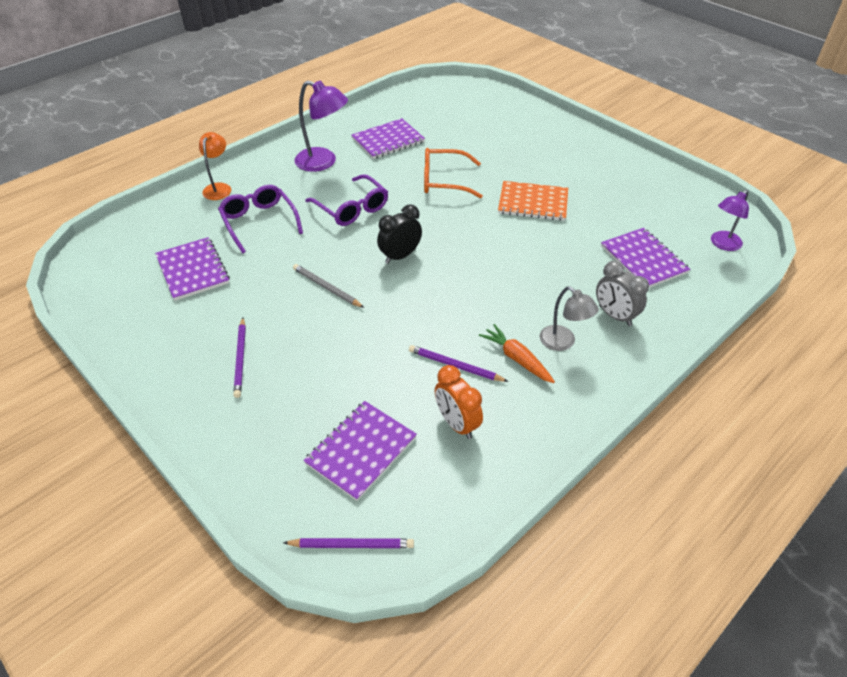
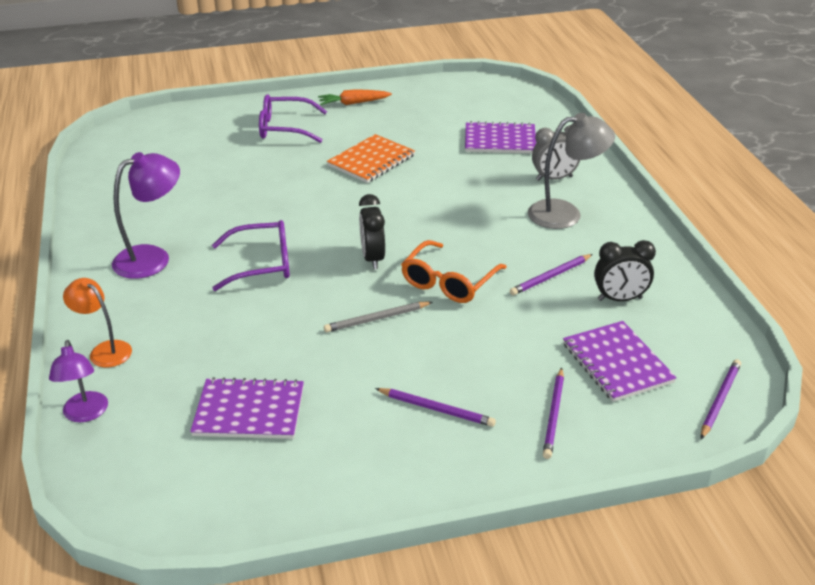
camera: 60 degrees left, 10 degrees down
(259, 222) = (213, 336): purple glasses -> purple glasses (285, 128)
(268, 430) = (554, 415): none -> purple pencil
(388, 140) = (167, 204): purple notebook -> none
(444, 181) = (282, 194): orange glasses -> orange glasses (449, 281)
(457, 424) = (619, 299): orange clock -> black clock
(517, 359) = (566, 242): orange carrot -> orange carrot (353, 103)
(563, 342) = (565, 213): grey lamp -> grey lamp, size x1.53
(722, 244) = (514, 102): purple lamp -> purple lamp (85, 414)

